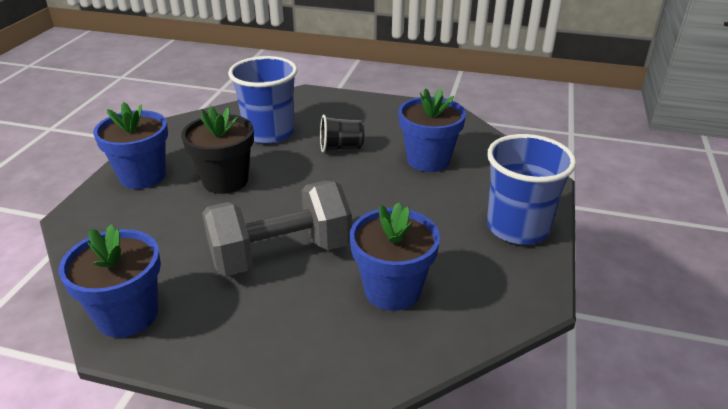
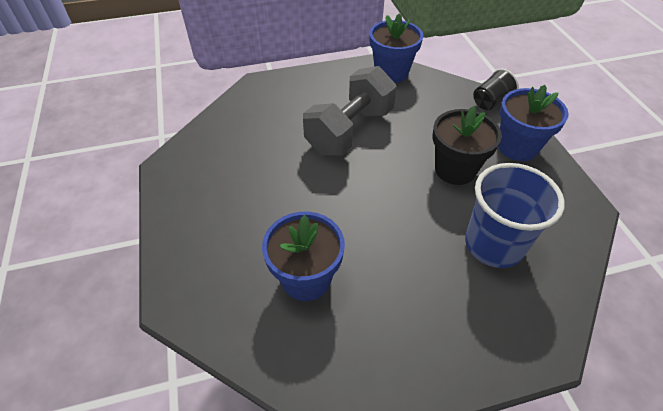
camera: 150 degrees right, 15 degrees up
(341, 148) = (404, 256): black cup -> black cup (490, 102)
(392, 290) = (262, 136): blue flower pot -> none
(517, 227) = (190, 223): blue cup -> none

